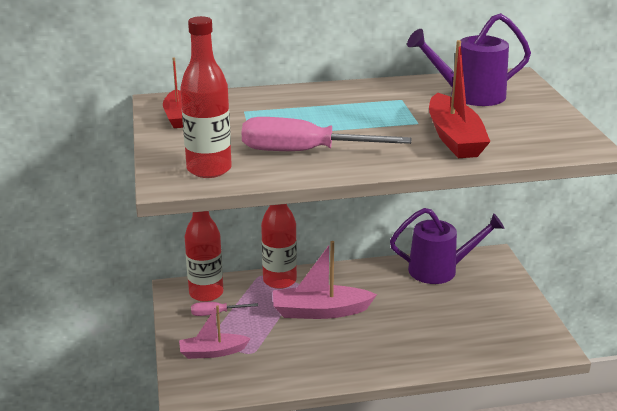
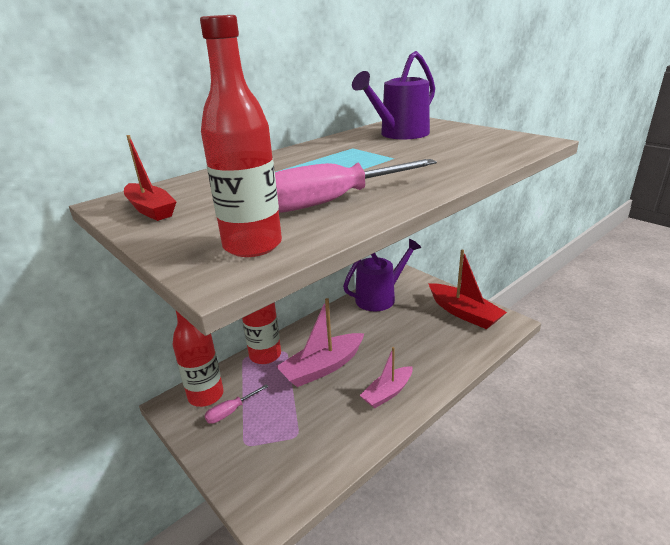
camera: 30 degrees left, 0 degrees up
(212, 352) = (258, 454): pink boat -> pink boat (387, 393)
(454, 138) = (440, 159): red boat -> red boat (464, 313)

